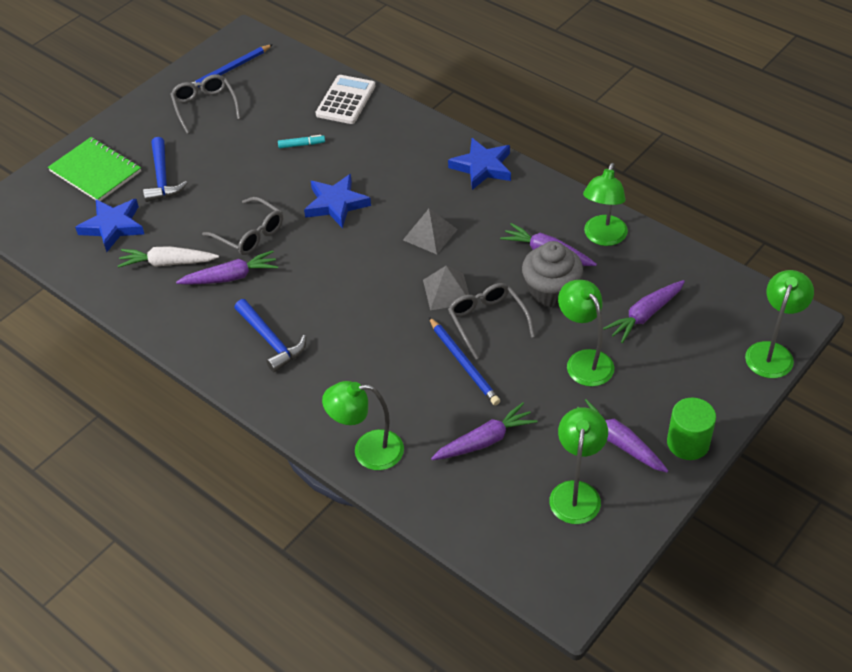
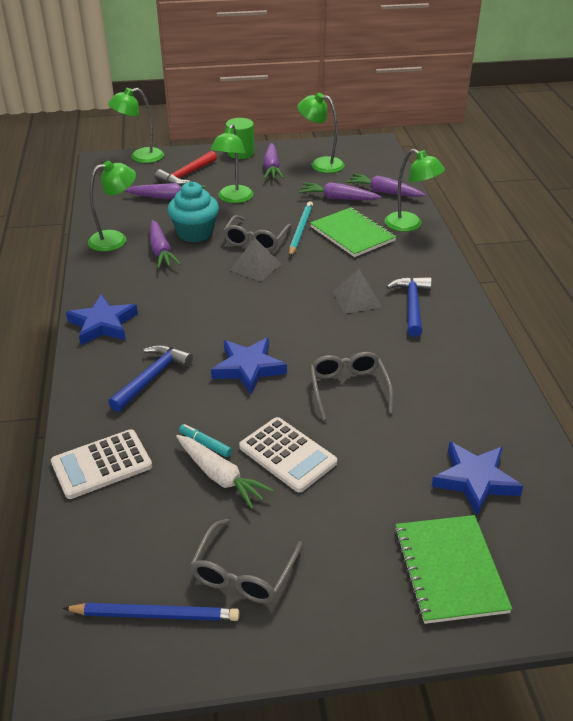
camera: 140 degrees left, 10 degrees down
(162, 178) = (378, 504): blue hammer -> blue hammer (152, 377)
(168, 263) = (446, 409): white carrot -> white carrot (220, 477)
(231, 277) = (400, 364): purple carrot -> purple carrot (384, 192)
(244, 170) = (287, 455): none -> white calculator
(410, 394) = (352, 234): none -> green notebook
(430, 234) = (213, 304): grey pyramid -> grey pyramid (357, 299)
(464, 363) = (300, 230): blue pencil -> turquoise pencil
(551, 291) = (195, 233): grey cupcake -> turquoise cupcake
(576, 492) = (320, 164): green lamp -> green lamp turned 60 degrees clockwise
(681, 361) = (186, 175): none -> red hammer

